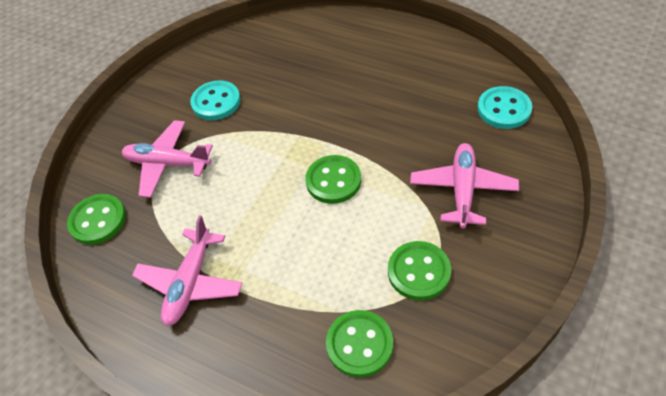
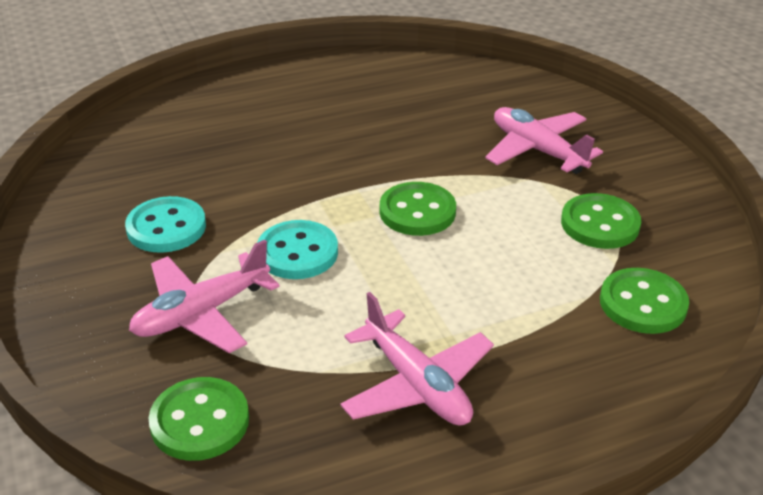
camera: 55 degrees left, 15 degrees down
(504, 109) = (476, 80): turquoise button -> turquoise button (297, 252)

